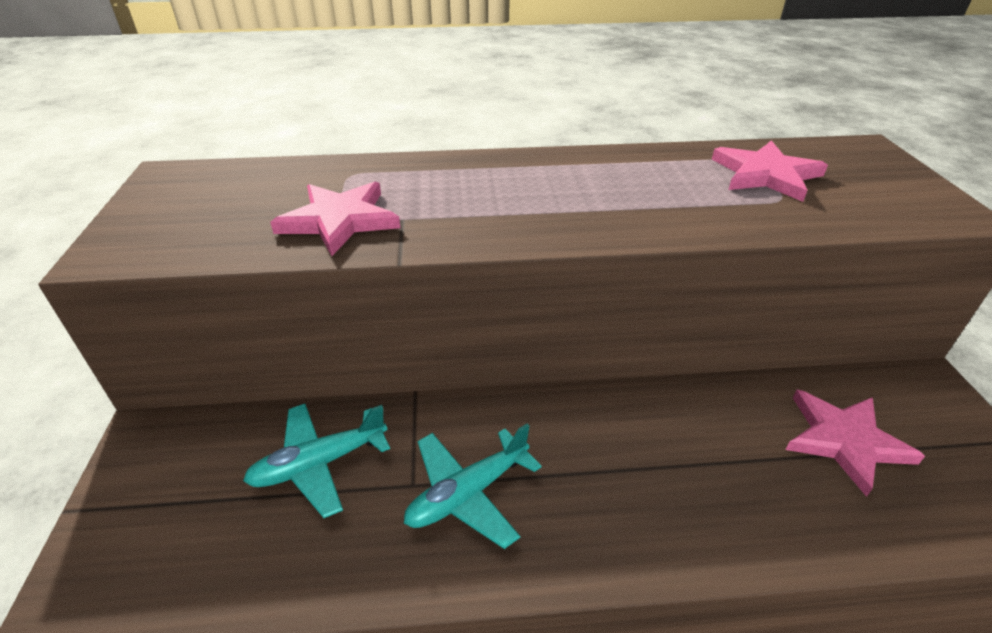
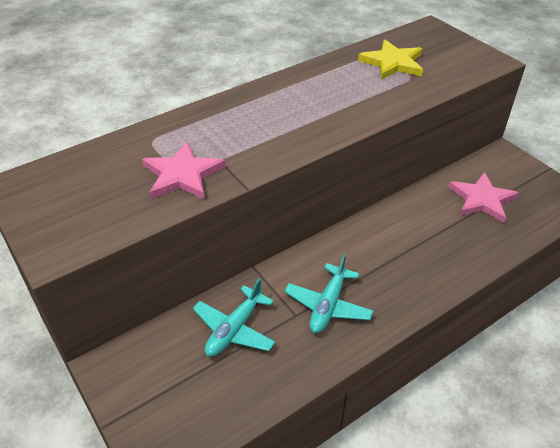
camera: 30 degrees left, 5 degrees up
(766, 175) = (393, 63): pink star -> yellow star

